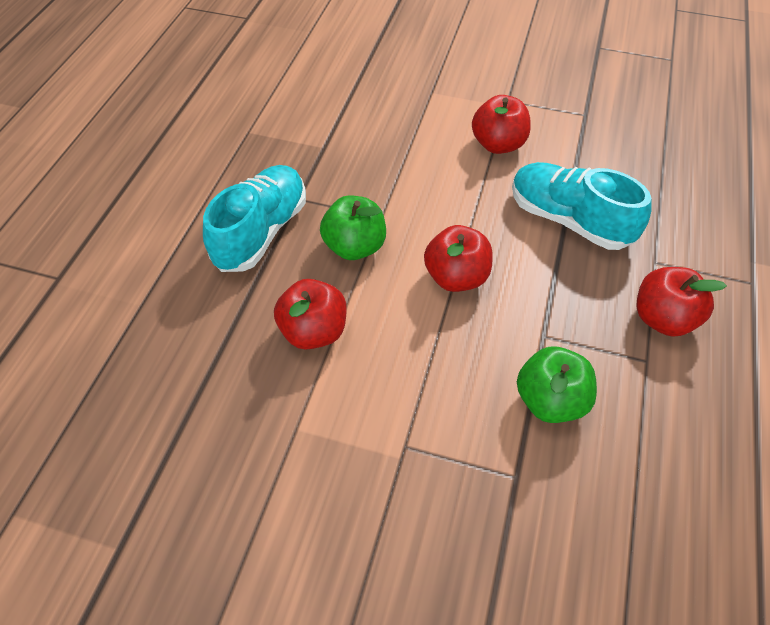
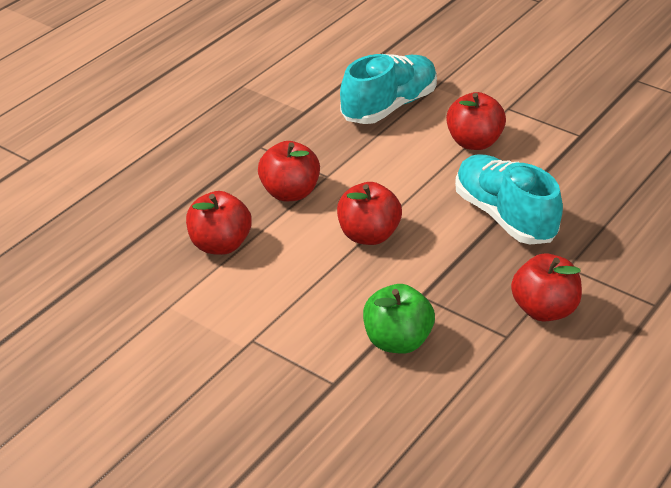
camera: 20 degrees right, 15 degrees down
(261, 232) = (214, 164): turquoise shoe -> turquoise shoe (389, 106)
(354, 246) = (290, 193): green apple -> red apple

